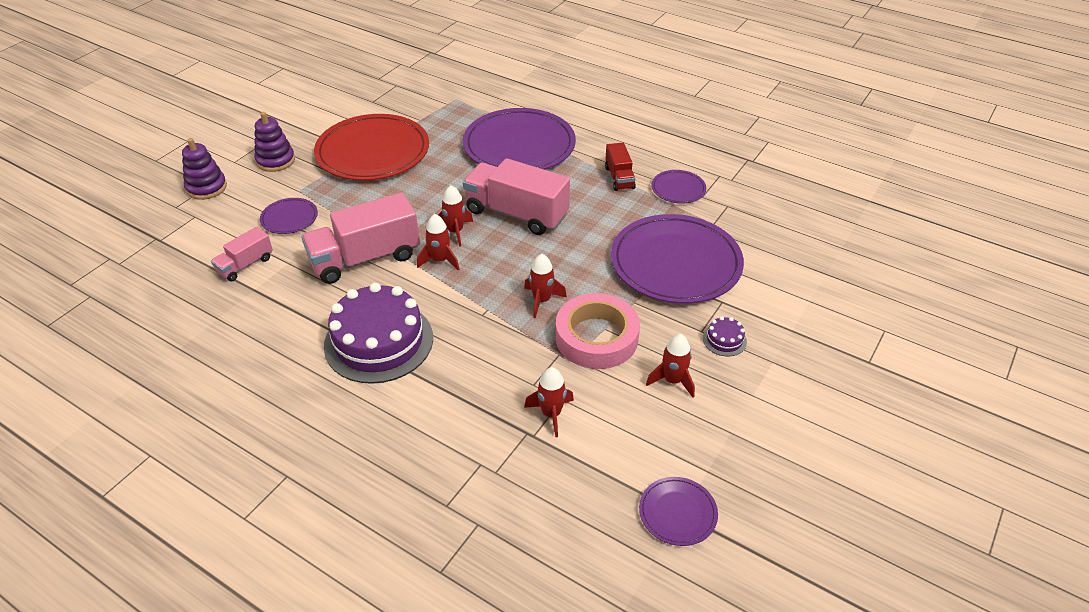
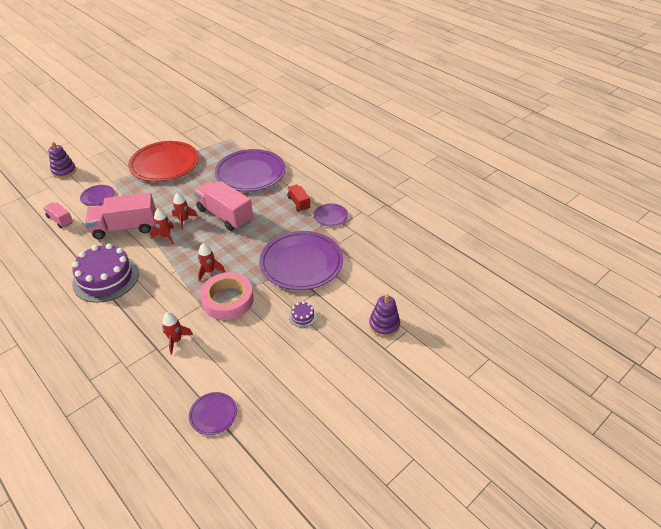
camera: 15 degrees right, 0 degrees up
(245, 265) = (60, 220): pink truck -> pink truck turned 75 degrees clockwise
(275, 160) = (109, 161): purple stacking toy -> purple stacking toy (384, 325)
(619, 178) = (298, 203): red truck -> red truck turned 150 degrees clockwise
(672, 381) = (257, 335): red rocket -> none

